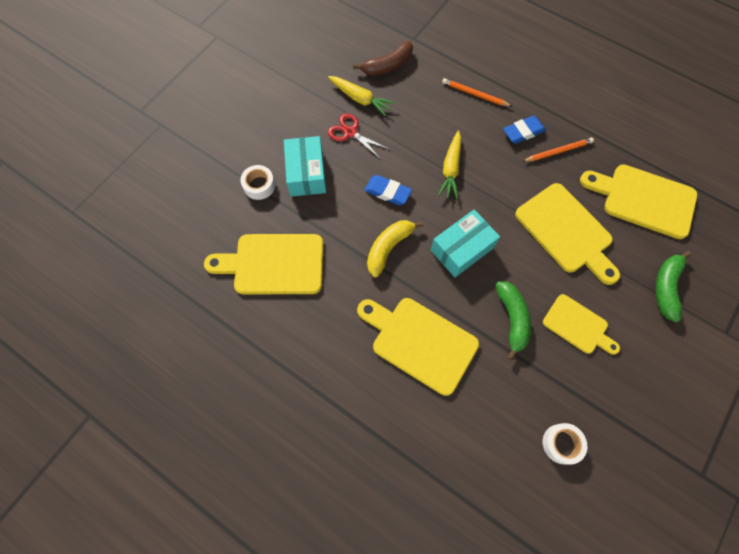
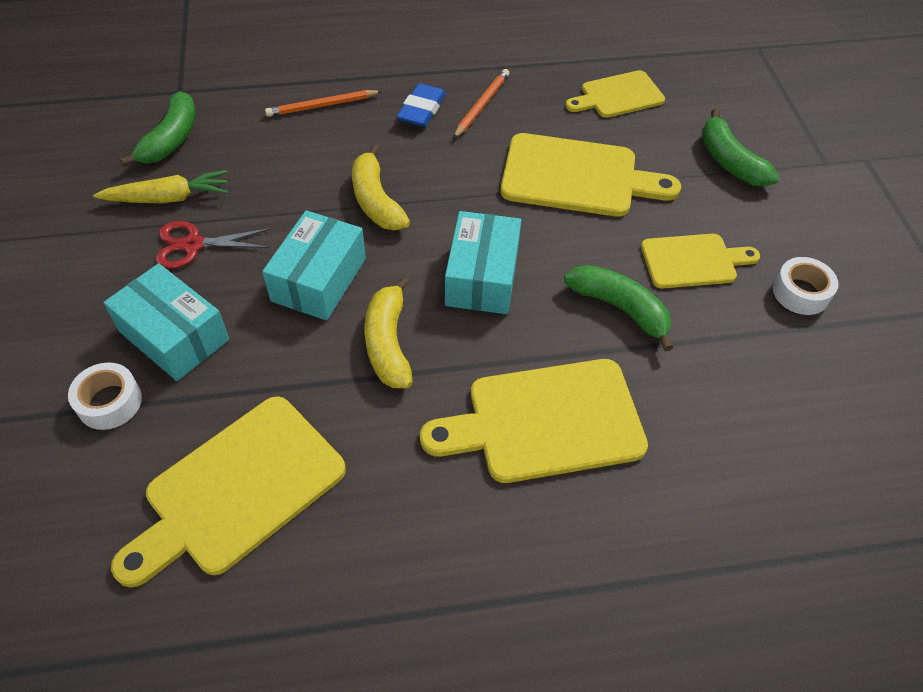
camera: 45 degrees left, 15 degrees down
(387, 66) = (171, 139): brown banana -> green banana
(387, 192) = (319, 279): blue eraser -> turquoise box
(451, 169) = (376, 200): yellow carrot -> yellow banana
(561, 444) = (815, 396): white tape -> white tape (800, 293)
(643, 200) = (618, 96): yellow cutting board -> yellow cutting board, size x0.61

